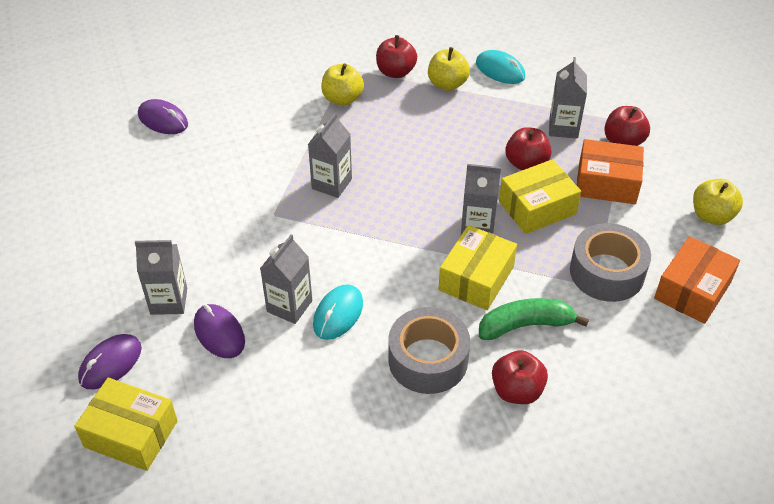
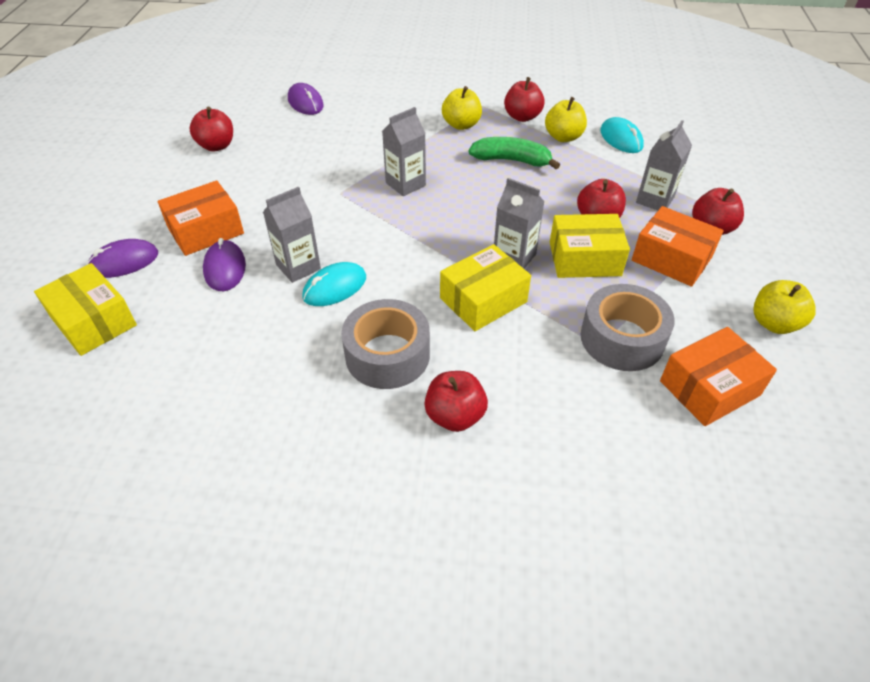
camera: 25 degrees right, 0 degrees up
(104, 202) = (216, 146): none -> red apple
(169, 301) = (206, 231): grey carton -> orange box
(525, 325) = (504, 358): green banana -> green banana (512, 160)

